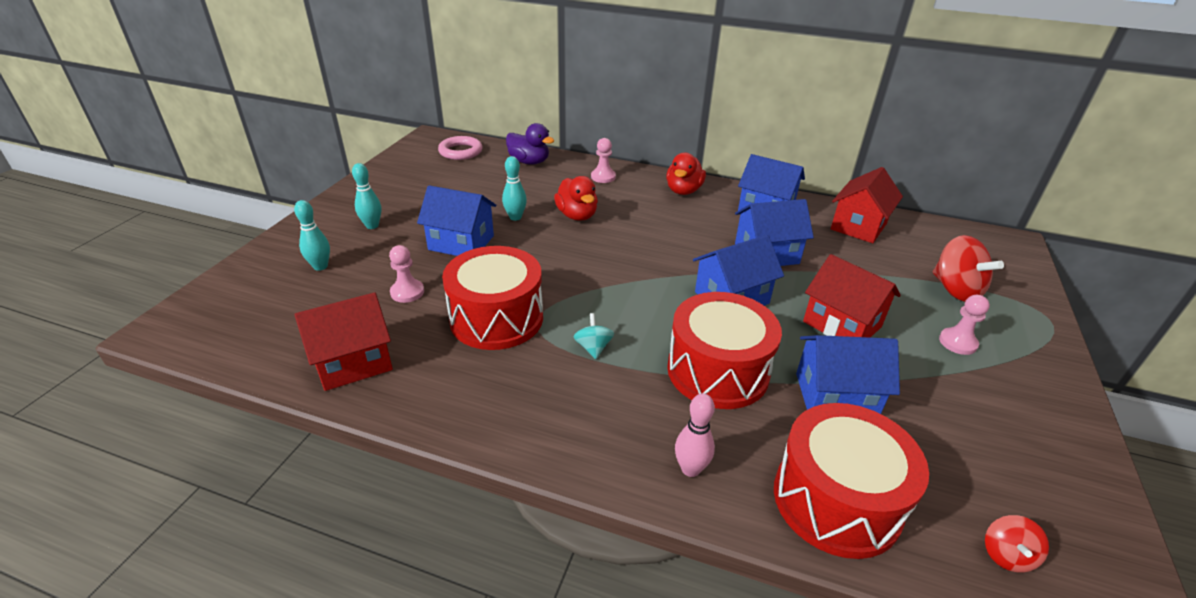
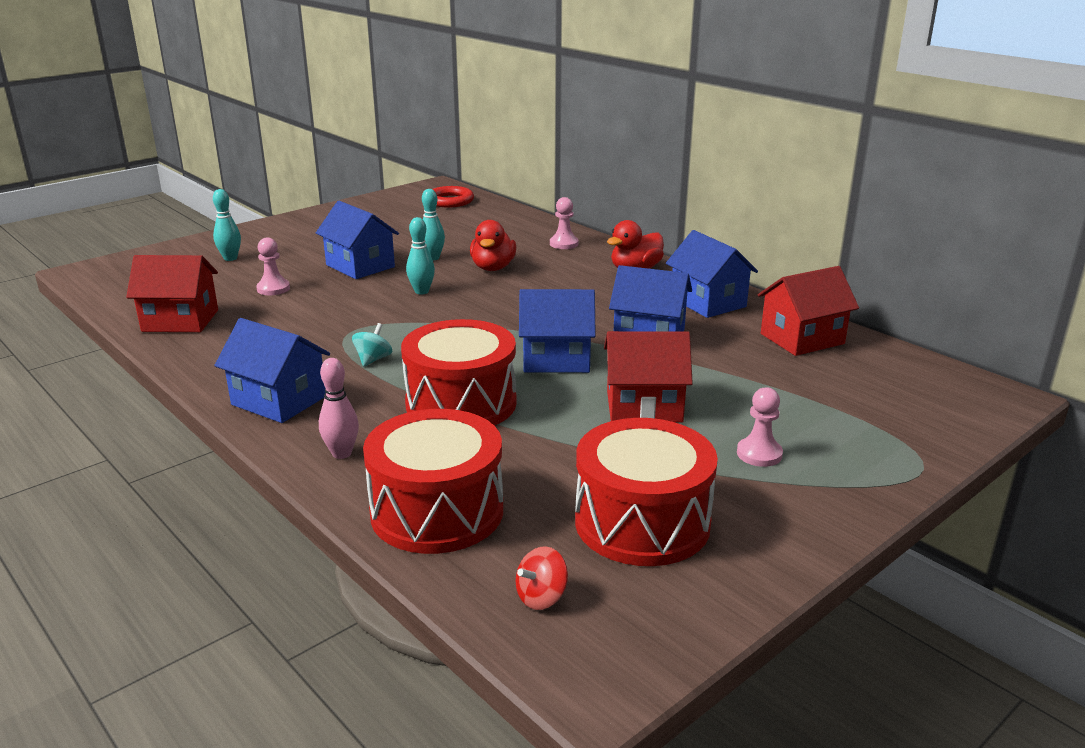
camera: 30 degrees right, 10 degrees down
(372, 226) = (303, 240): turquoise bowling pin -> turquoise bowling pin (421, 291)
(460, 151) = (450, 201): pink ring -> red ring
(496, 318) = (320, 321): red drum -> red drum (642, 522)
(529, 162) = (505, 219): purple duck -> none
(835, 396) = (549, 451): blue house -> blue house (279, 400)
(842, 324) = (644, 406): red house -> red house turned 75 degrees counterclockwise
(955, 289) = (836, 415): red spinning top -> none

